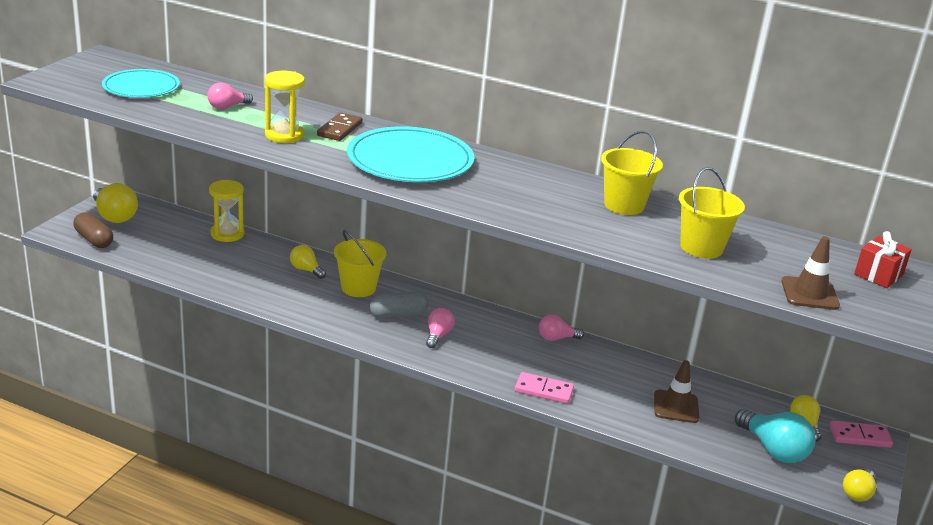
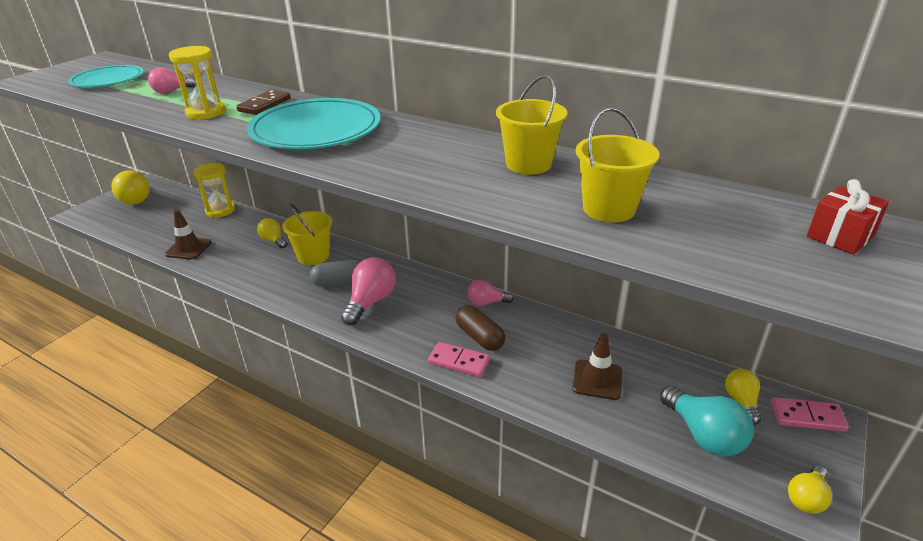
camera: 10 degrees right, 5 degrees up
(94, 240) = (106, 219): brown capsule -> brown capsule (479, 337)
(438, 335) = (370, 302): pink light bulb -> pink light bulb, size x1.67
(809, 294) = (745, 265): brown traffic cone -> brown traffic cone (188, 248)

